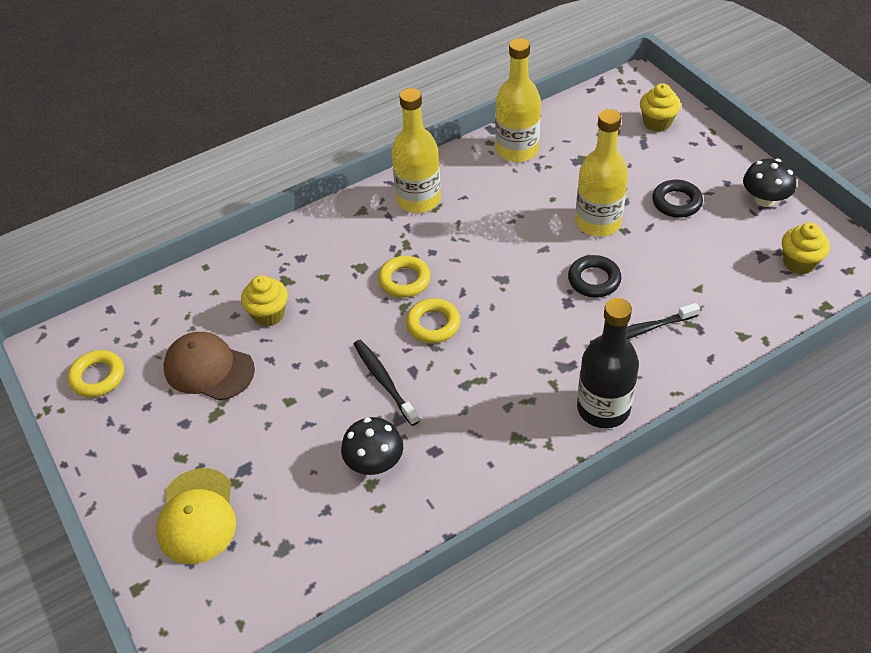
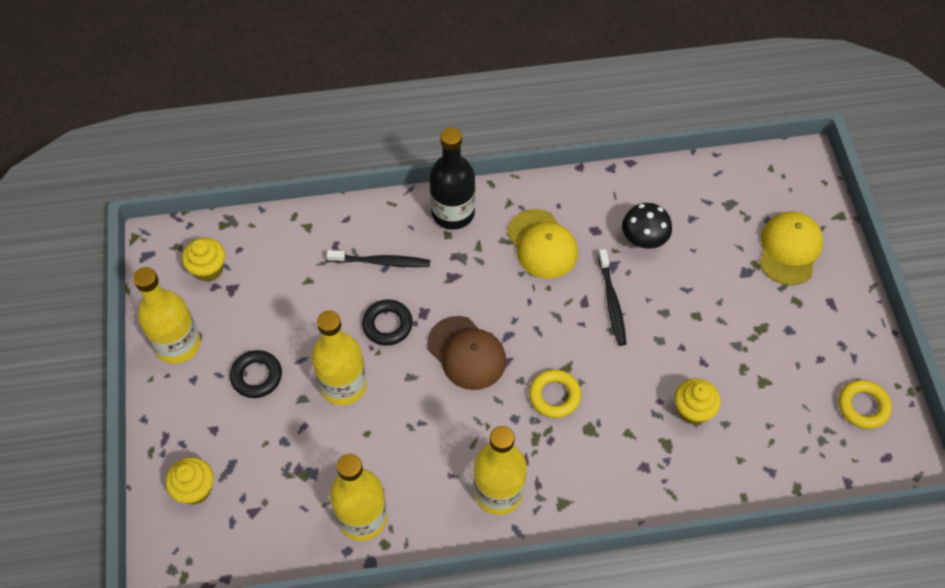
camera: 160 degrees left, 10 degrees up
(209, 369) = (760, 374): brown cap -> brown cap (467, 353)
(433, 324) = (548, 338): yellow ring -> none
(486, 412) = (542, 244): none -> yellow cap
(764, 199) = (178, 344): black mushroom -> yellow bottle

